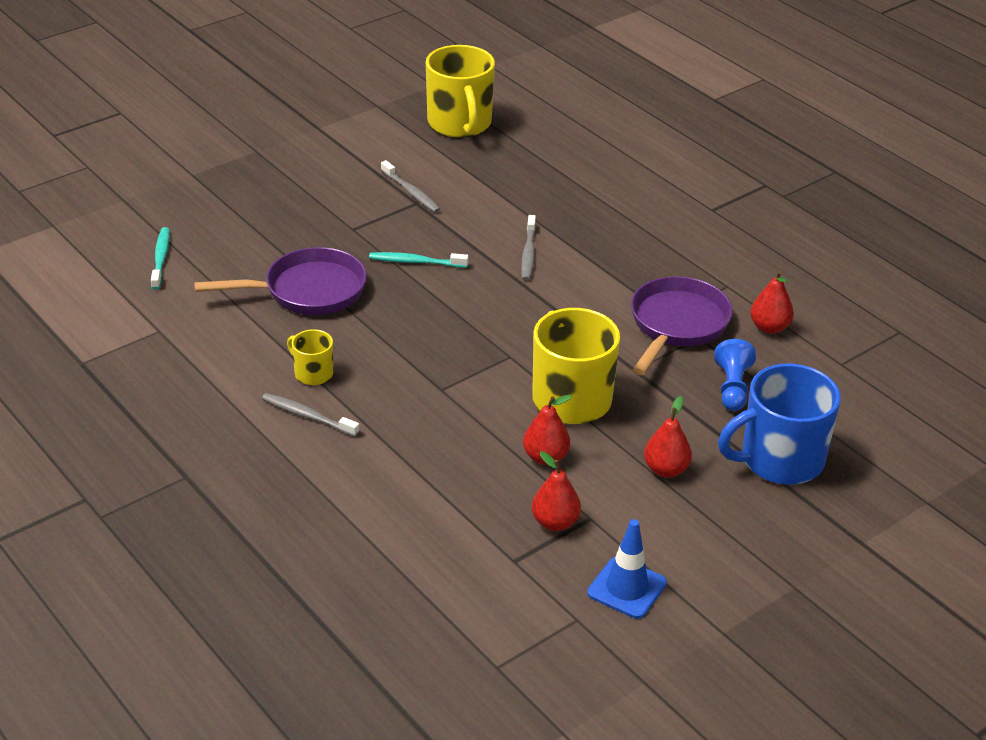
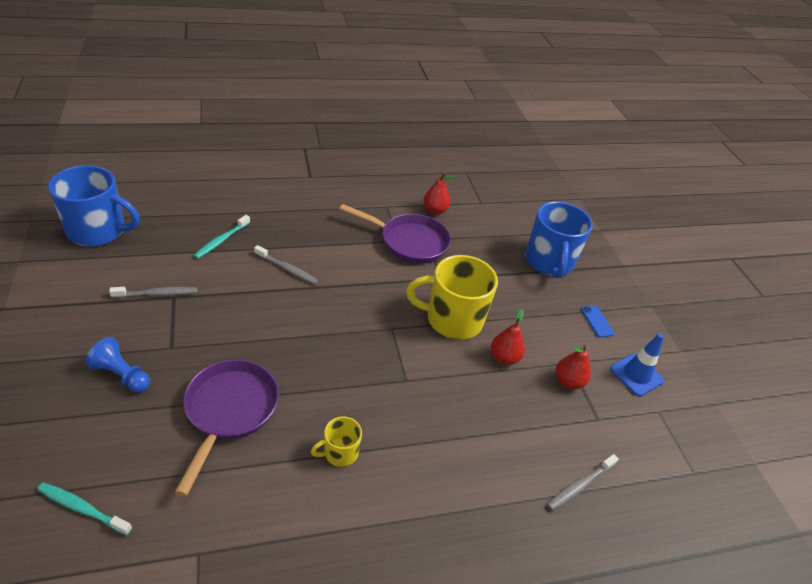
camera: 70 degrees left, 5 degrees up
(307, 416) = (391, 478): grey toothbrush -> grey toothbrush (580, 485)
(416, 262) = (247, 329): turquoise toothbrush -> turquoise toothbrush (221, 240)
(460, 124) = (98, 231): yellow mug -> blue mug
(666, 470) = (539, 309): red pear -> none
(676, 325) = (409, 242): purple pan -> purple pan turned 150 degrees clockwise
(698, 532) = (597, 321): none -> blue phone
(732, 387) = (479, 249): blue pawn -> blue pawn (122, 375)

